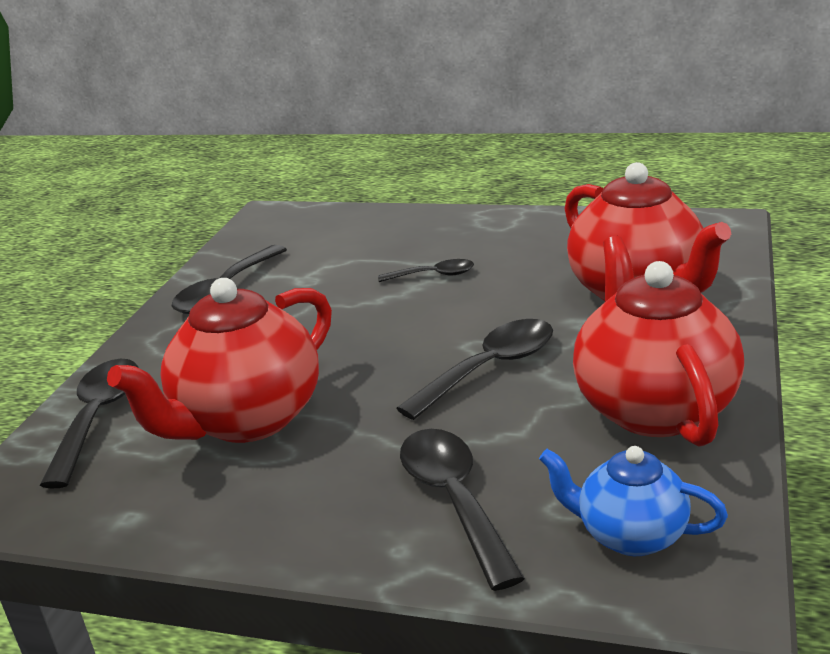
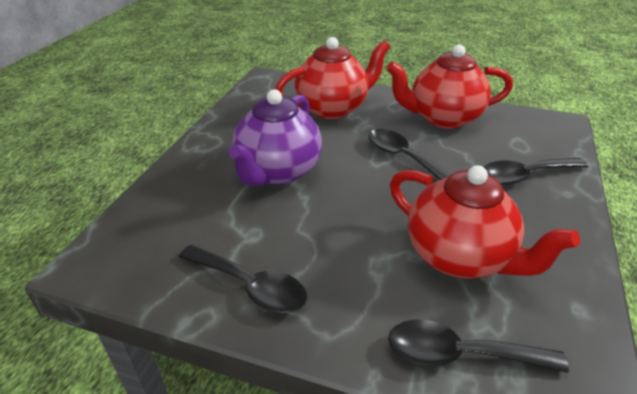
camera: 90 degrees left, 10 degrees up
(433, 275) = (278, 172): black spoon -> purple teapot
(630, 535) = (536, 134): blue teapot -> none

